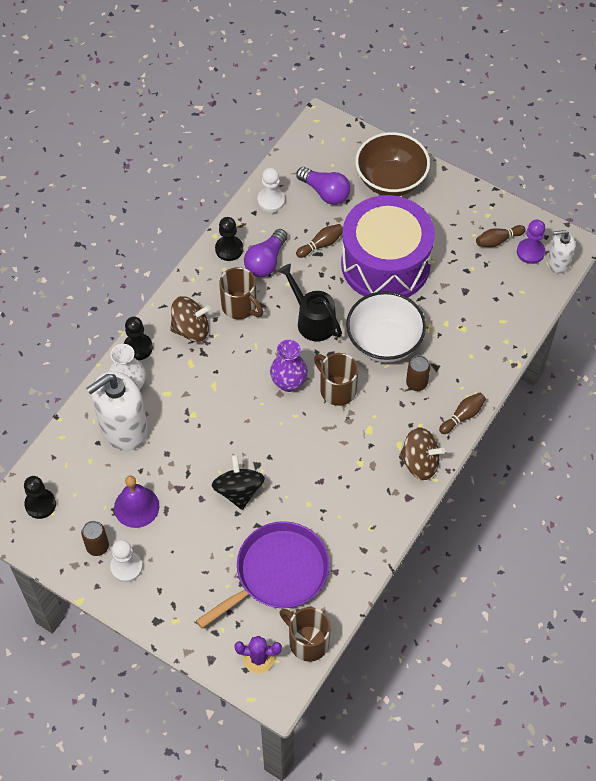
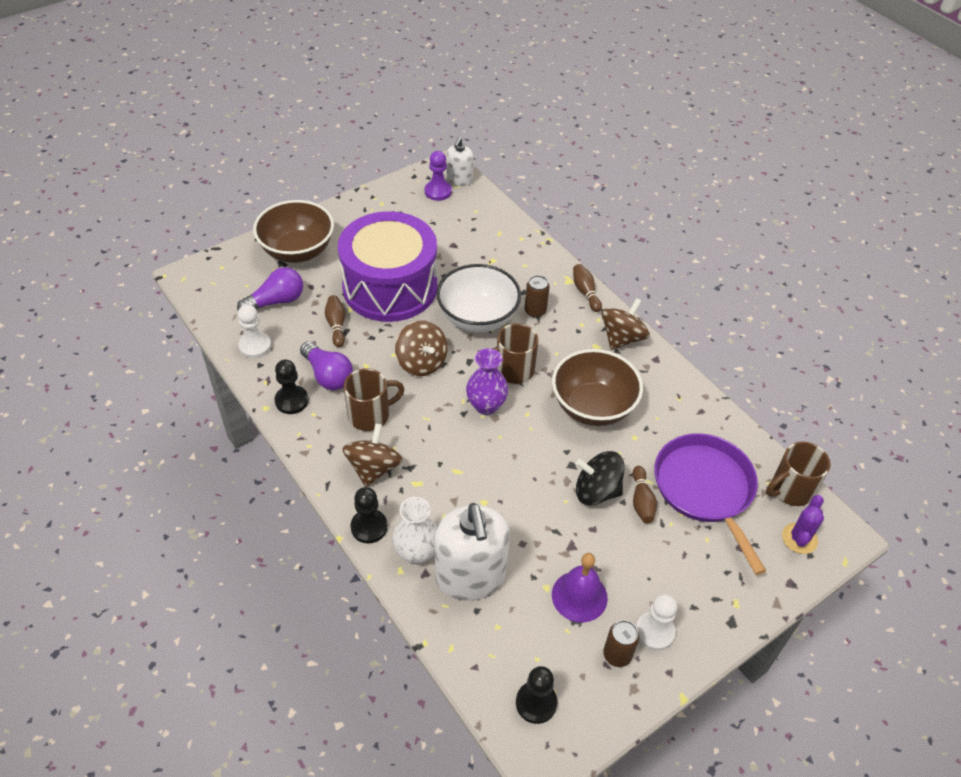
camera: 70 degrees left, 10 degrees down
(312, 320) = (421, 362): black watering can -> brown spinning top
(326, 462) = (592, 407): none -> brown bowl
(498, 240) = (413, 206): brown bowling pin -> brown bowling pin (641, 501)

